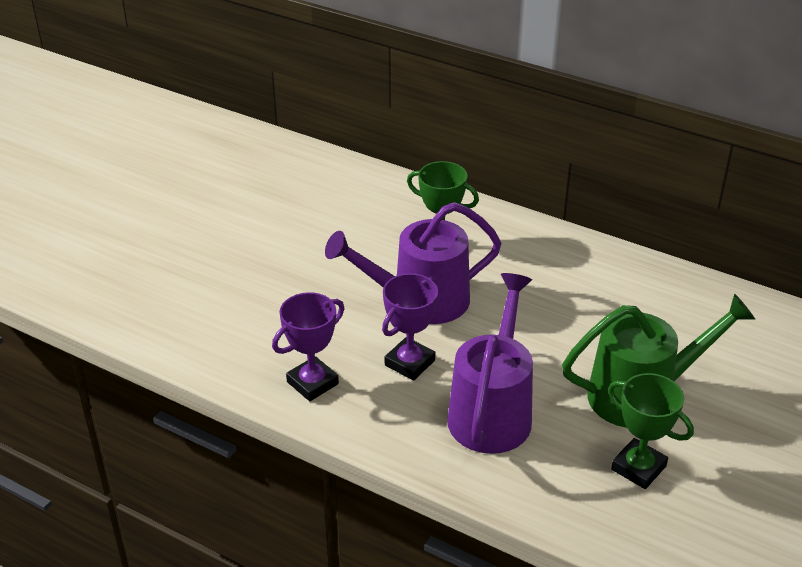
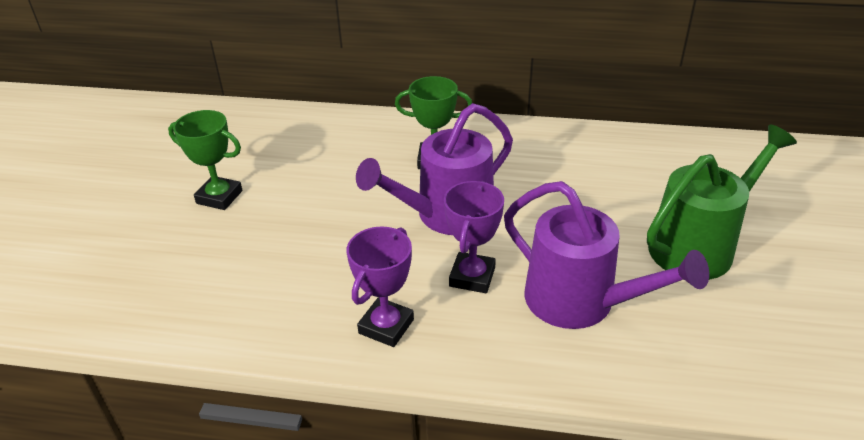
camera: 20 degrees left, 0 degrees up
(492, 412) = (580, 302): purple watering can -> purple watering can turned 135 degrees clockwise
(638, 468) = (747, 315): green trophy -> green trophy (219, 197)

